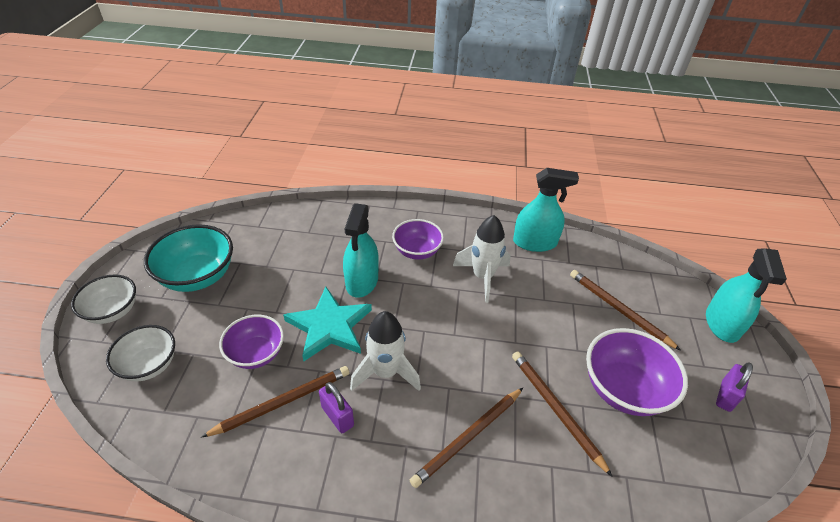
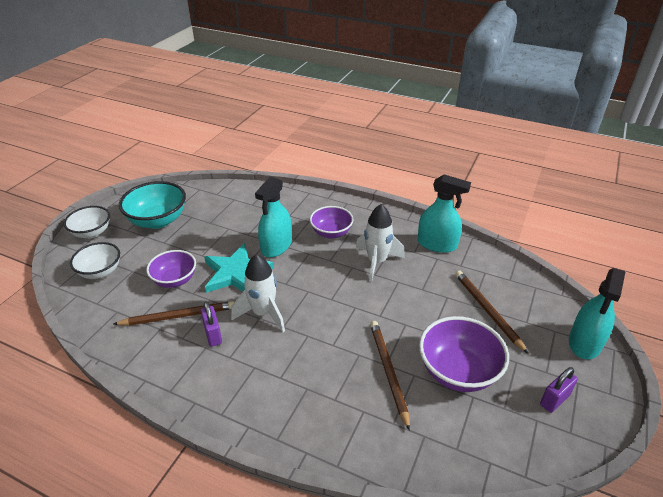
camera: 20 degrees right, 5 degrees down
(468, 437) = (305, 373): brown pencil -> none

